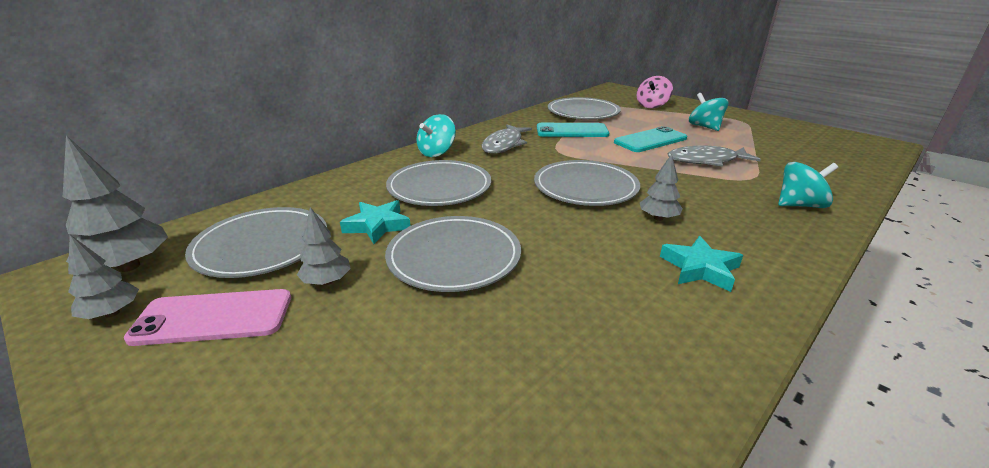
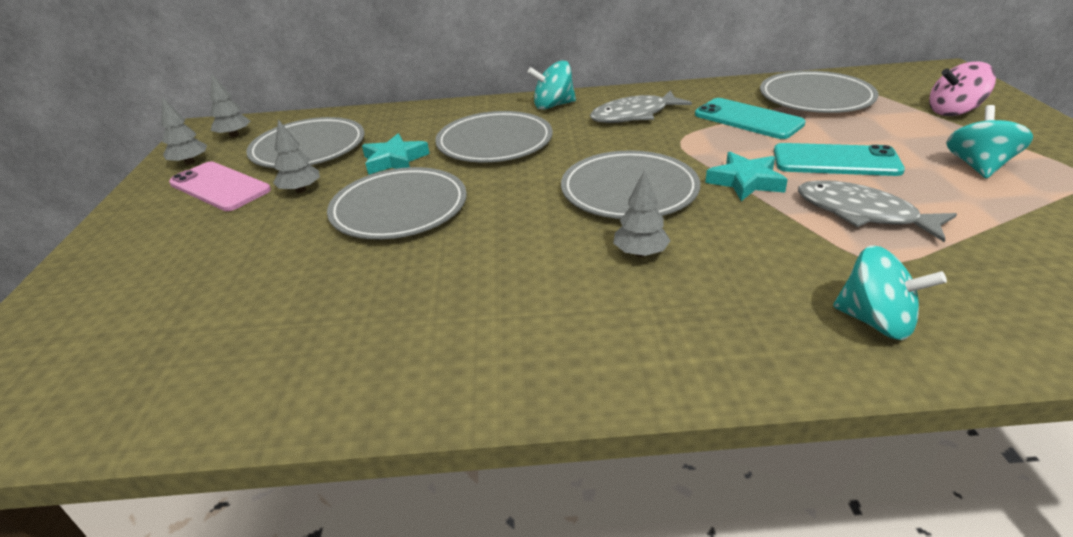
camera: 45 degrees right, 5 degrees up
(129, 266) = (234, 135): grey tree -> grey tree, size x0.59
(700, 268) = (575, 319): turquoise star -> turquoise star (745, 181)

